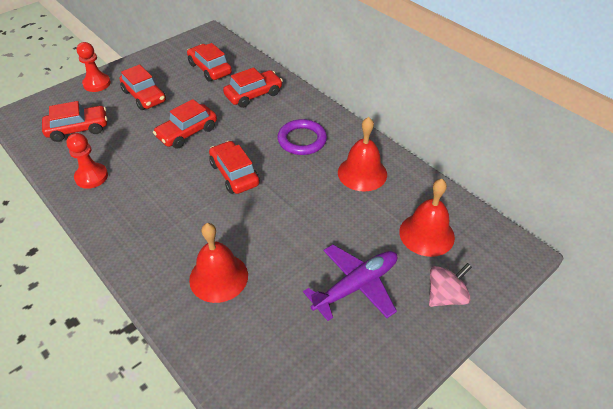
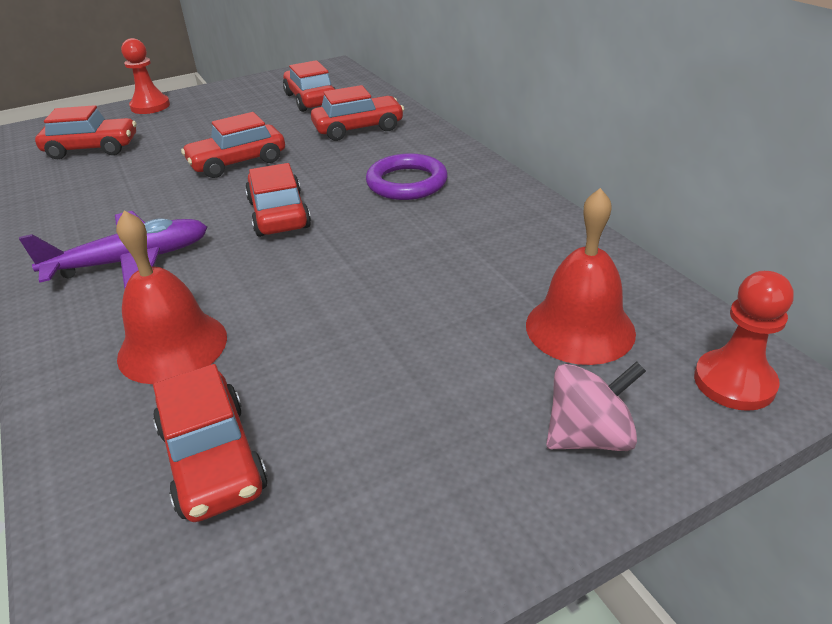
camera: 15 degrees right, 10 degrees down
(91, 177) = (71, 200): red pawn -> red pawn (734, 382)
(144, 96) = (203, 122): red car -> red car (212, 459)
(356, 286) = (410, 393): purple plane -> purple plane (131, 261)
(362, 173) = (490, 231): red bell -> none

